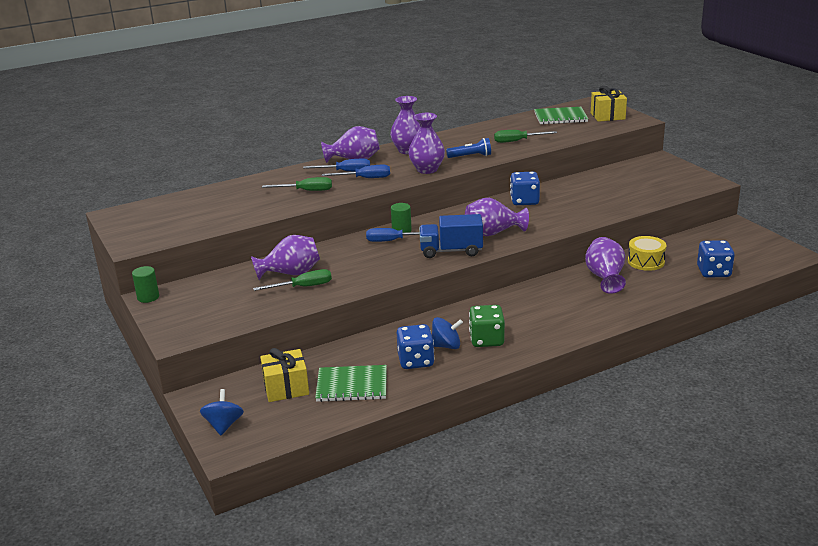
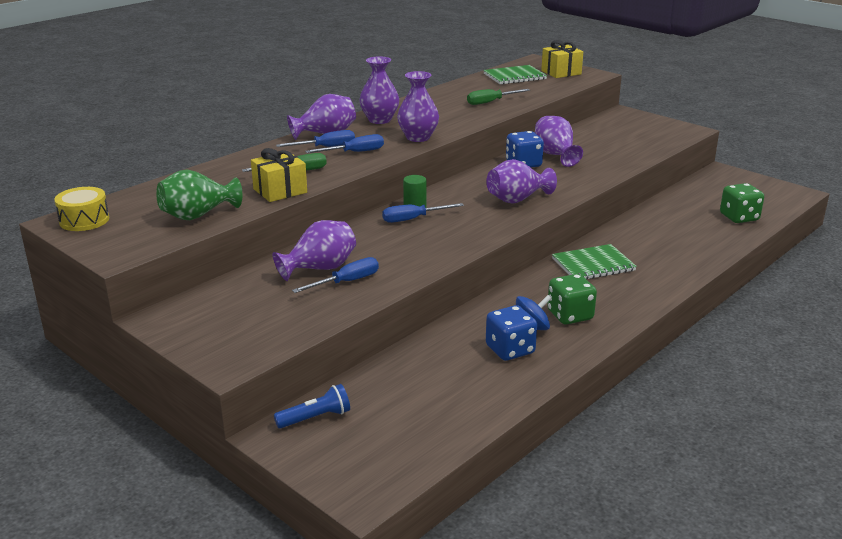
camera: 20 degrees left, 0 degrees up
(148, 297) = (154, 319): green cylinder -> none
(209, 220) = (198, 215): none -> green vase
(224, 425) = (333, 464): blue spinning top -> none
(286, 388) = (380, 405): yellow gift -> yellow gift (280, 191)
(303, 287) = (347, 282): green screwdriver -> blue screwdriver
(352, 385) = (457, 389): green notebook -> green notebook (593, 264)
(451, 251) = (487, 223): blue truck -> none
(470, 156) = (454, 120): blue flashlight -> blue flashlight (315, 418)
(605, 278) = (641, 235): purple vase -> purple vase (555, 155)
(646, 261) = (667, 215): yellow drum -> yellow drum (84, 220)
(713, 272) = (739, 217): blue dice -> green dice

